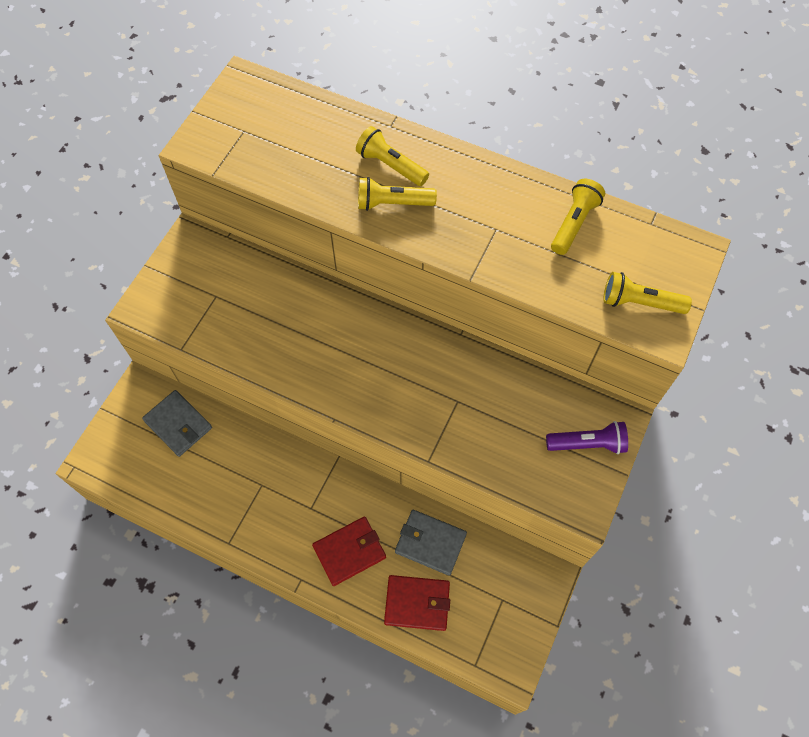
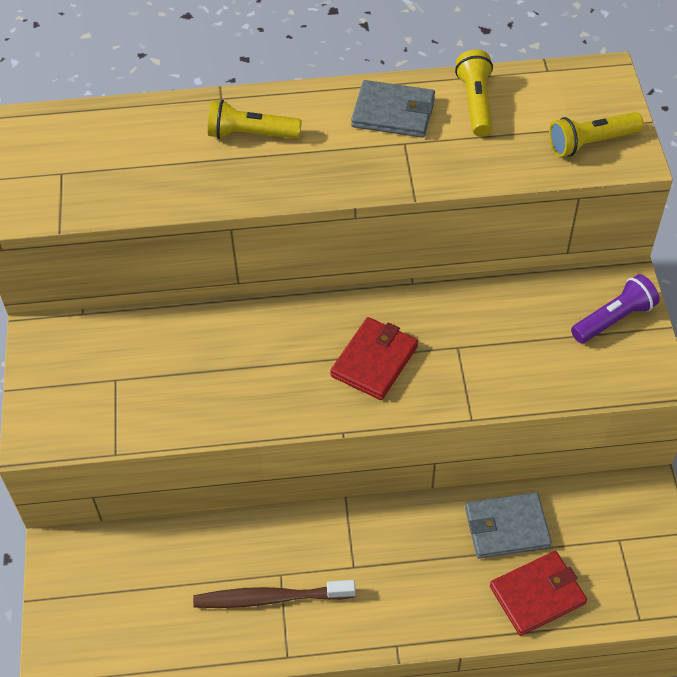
camera: 30 degrees left, 10 degrees down
(178, 424) = (135, 566): grey wallet -> grey wallet (393, 113)
(244, 497) = (270, 598): none -> brown toothbrush
(349, 551) = (428, 586): red wallet -> red wallet (374, 361)
(392, 203) = (280, 168): yellow flashlight -> none

